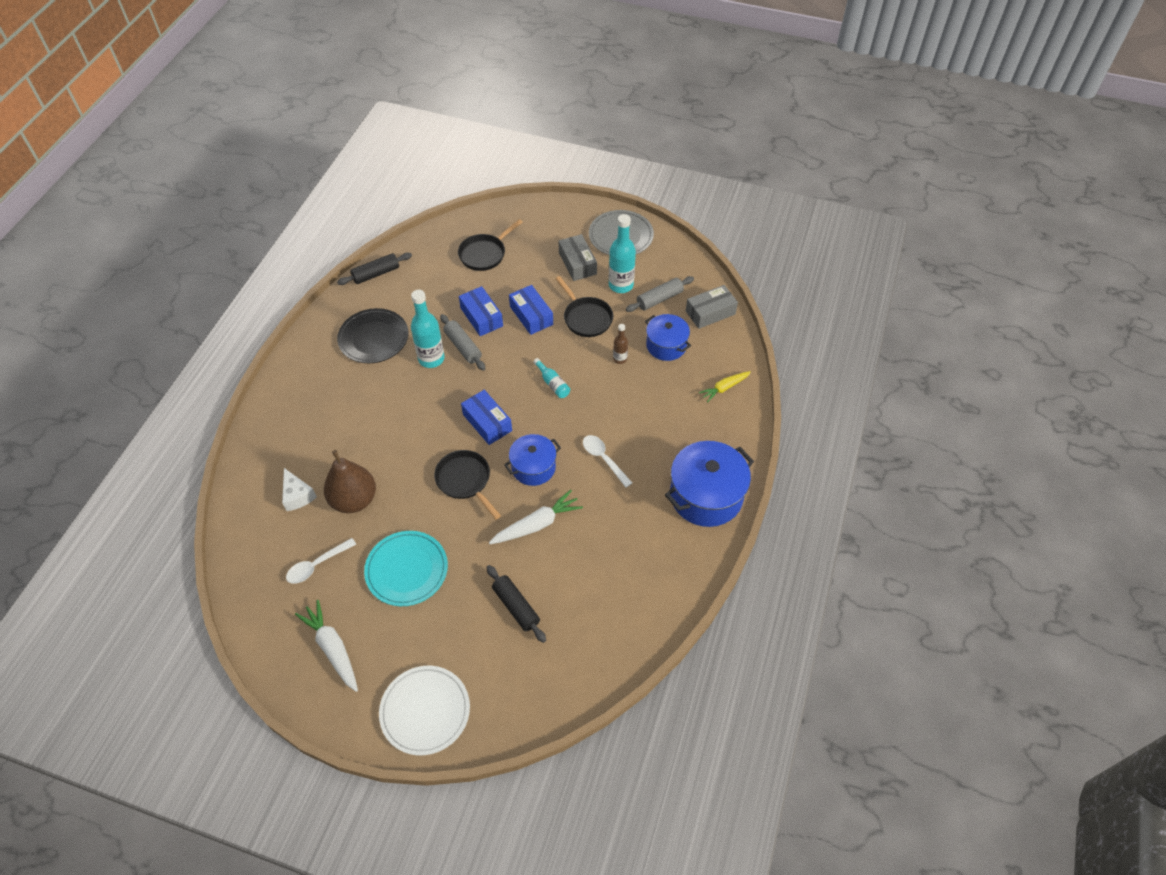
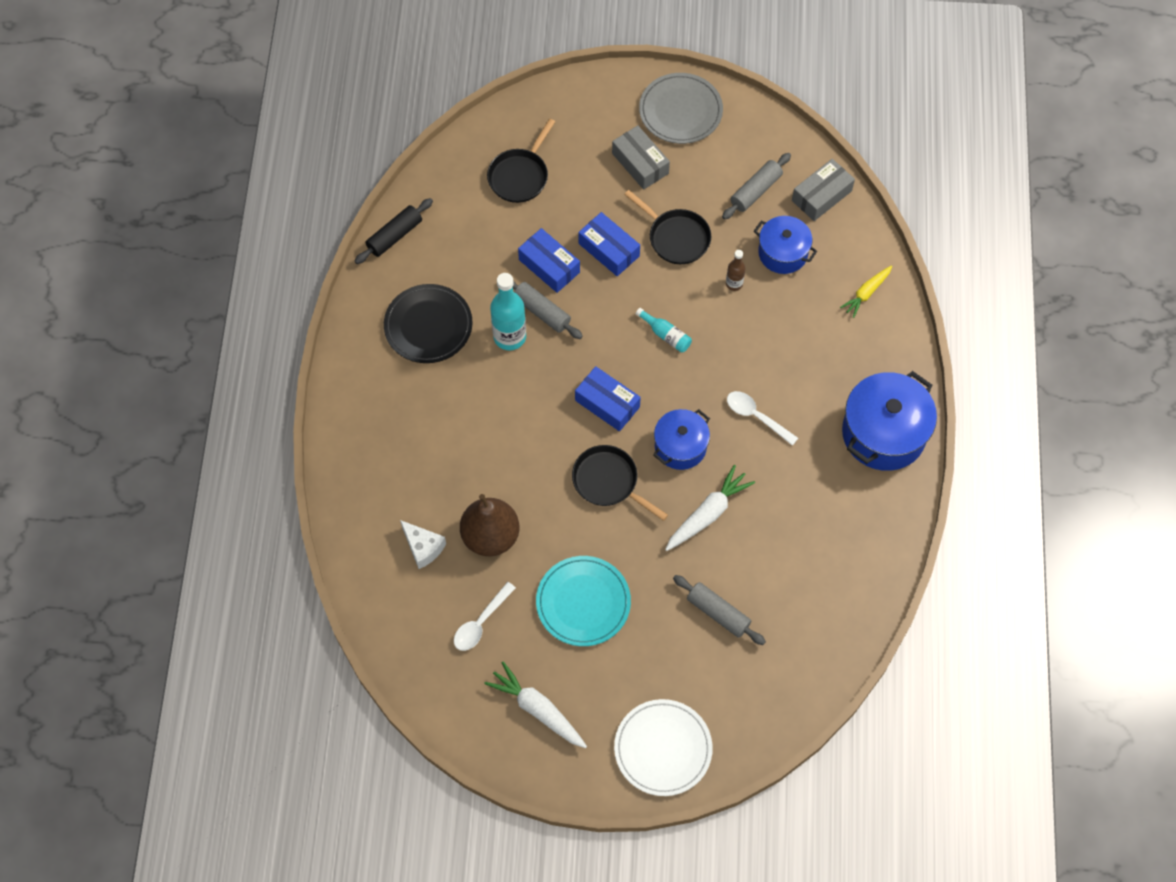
camera: 15 degrees left, 10 degrees up
(516, 607) = (718, 613): black rolling pin -> grey rolling pin
(621, 285) = (703, 182): turquoise bottle -> none

